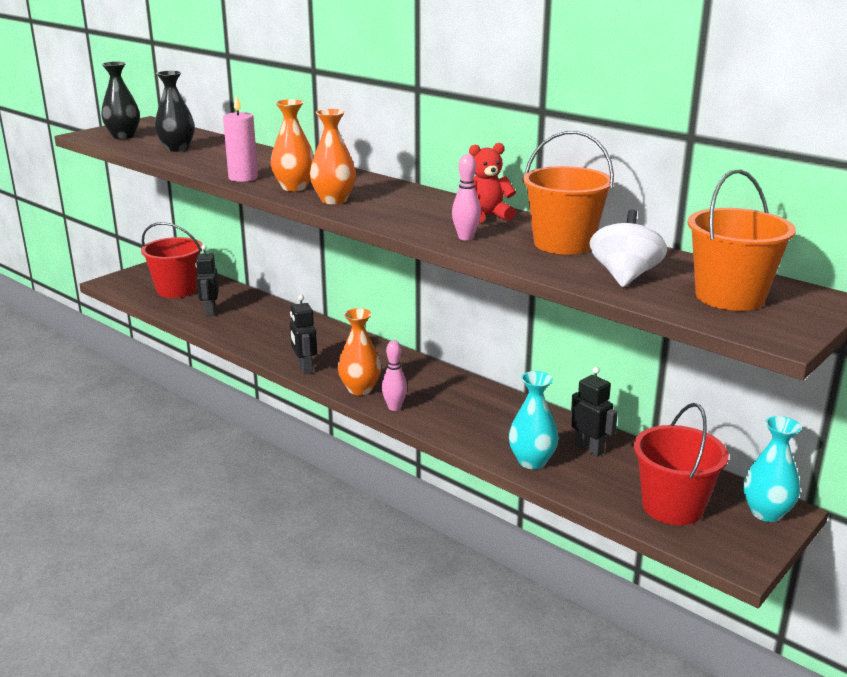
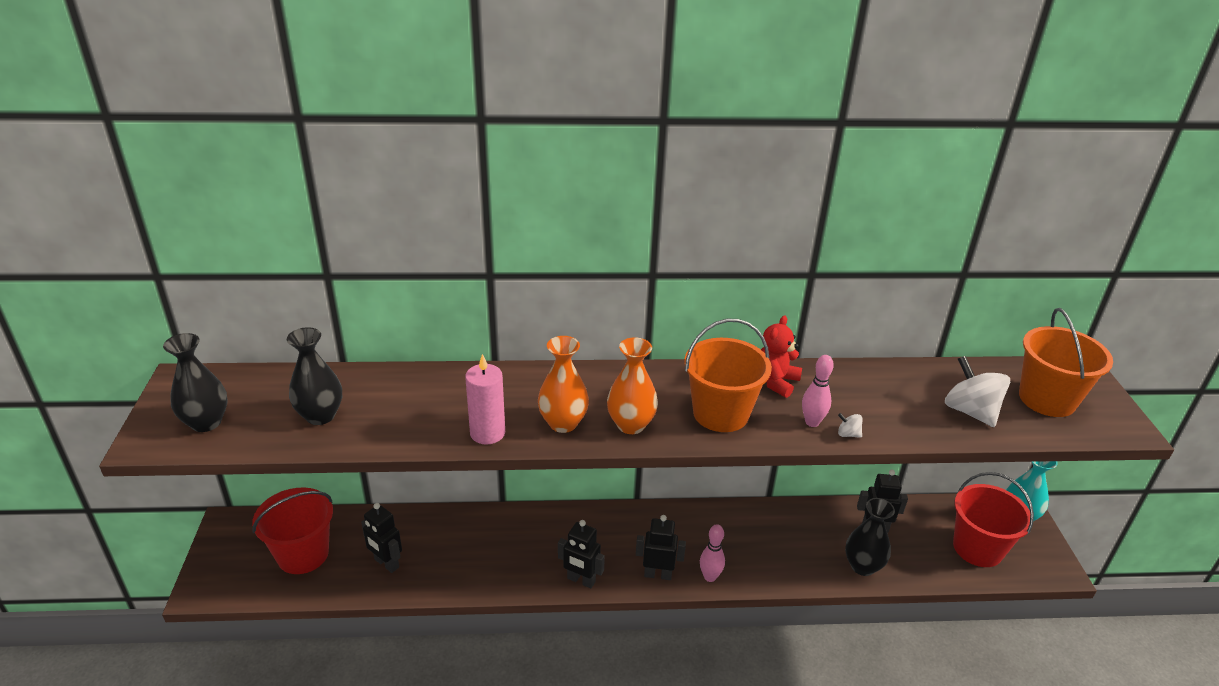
camera: 45 degrees left, 10 degrees up
(360, 389) = (658, 574): orange vase -> black robot
(480, 250) = (848, 434): none -> white spinning top
(532, 461) = (862, 566): turquoise vase -> black vase
(563, 244) = (877, 391): orange bucket -> orange bucket (720, 413)

